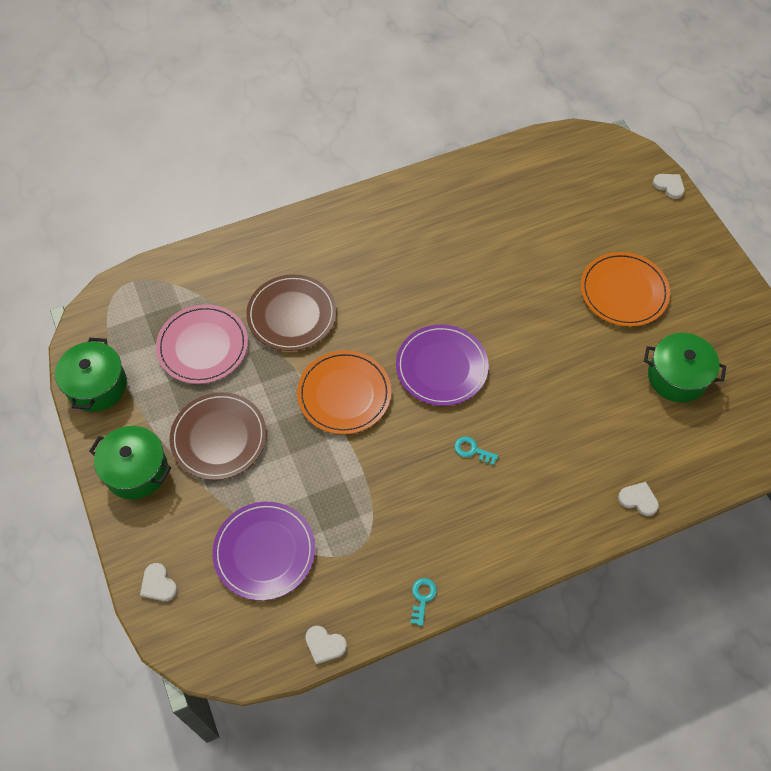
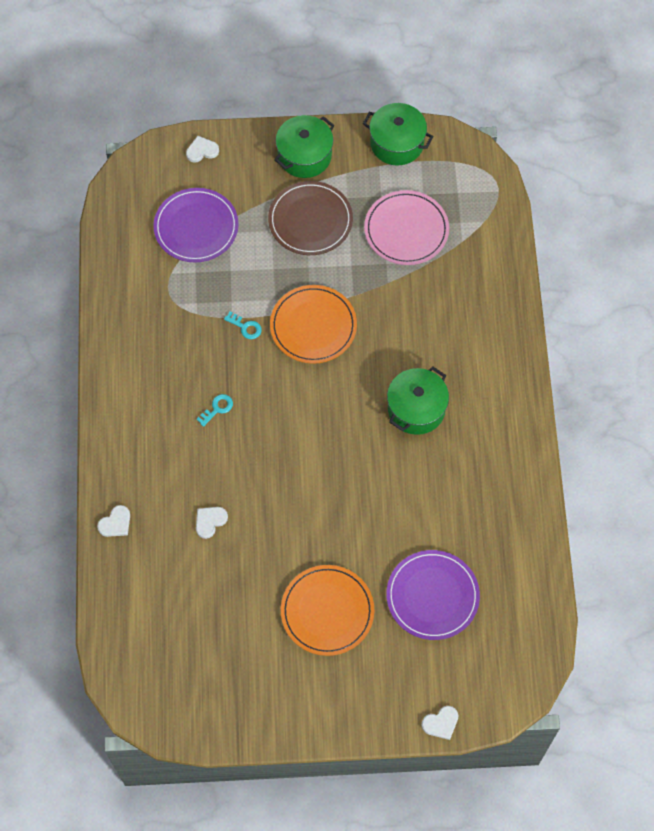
camera: 110 degrees right, 5 degrees up
(292, 315) = (412, 308): brown plate -> none
(324, 645) = (105, 247): white heart -> white heart (210, 521)
(422, 598) = (109, 325): turquoise key -> turquoise key (245, 327)
(441, 367) = (308, 414): purple plate -> purple plate (432, 596)
(677, 377) = (216, 615): green pot -> green pot (416, 409)

